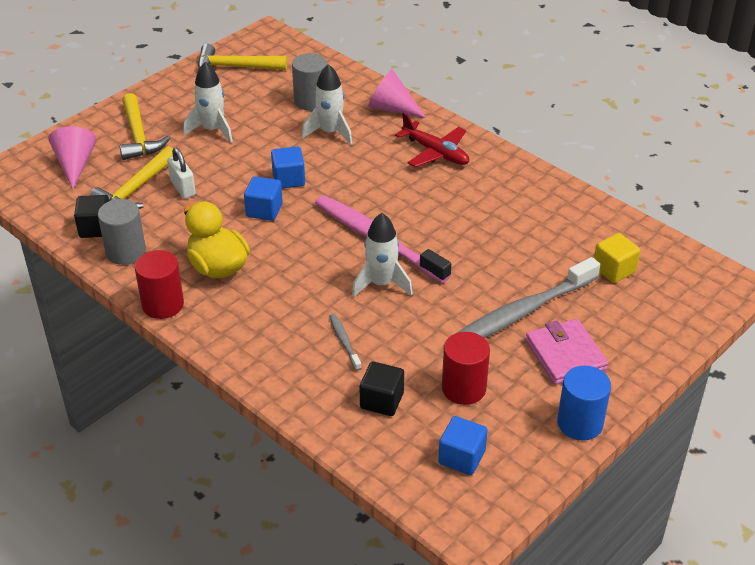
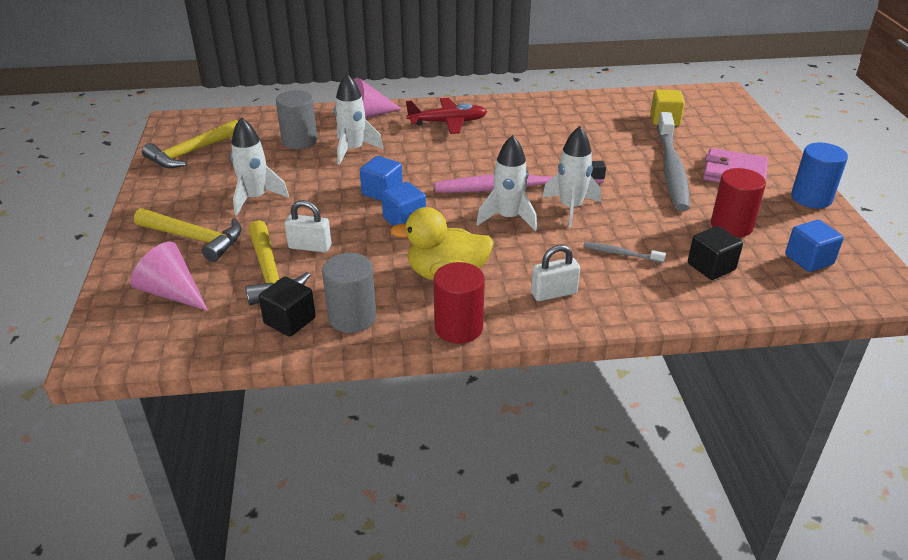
camera: 50 degrees left, 5 degrees down
(251, 330) = (554, 293): none -> white padlock
(327, 258) = (508, 218): none -> white rocket

